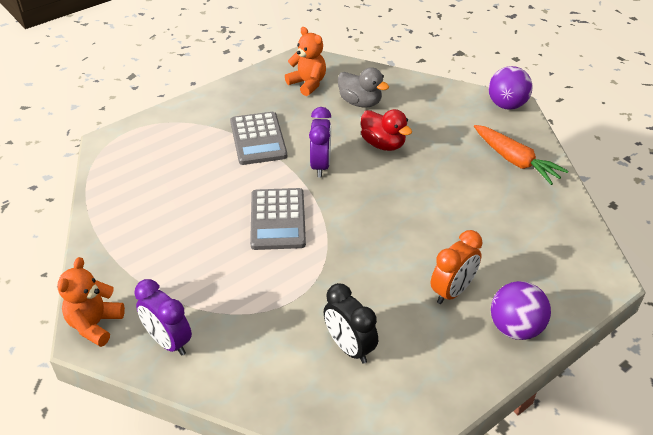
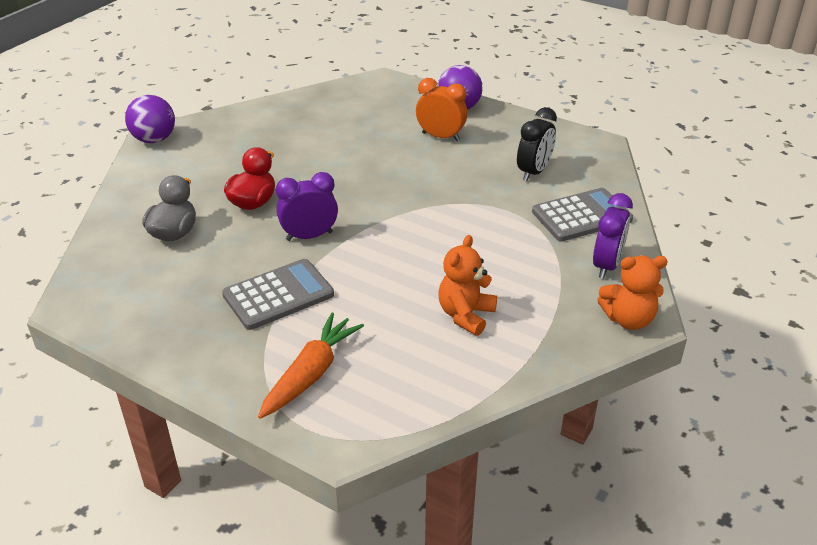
camera: 110 degrees left, 5 degrees down
(278, 219) = (411, 244): grey calculator -> grey calculator (581, 216)
(307, 84) = (139, 284): orange teddy bear -> orange teddy bear (465, 315)
(515, 161) = (251, 126): orange carrot -> orange carrot (311, 374)

